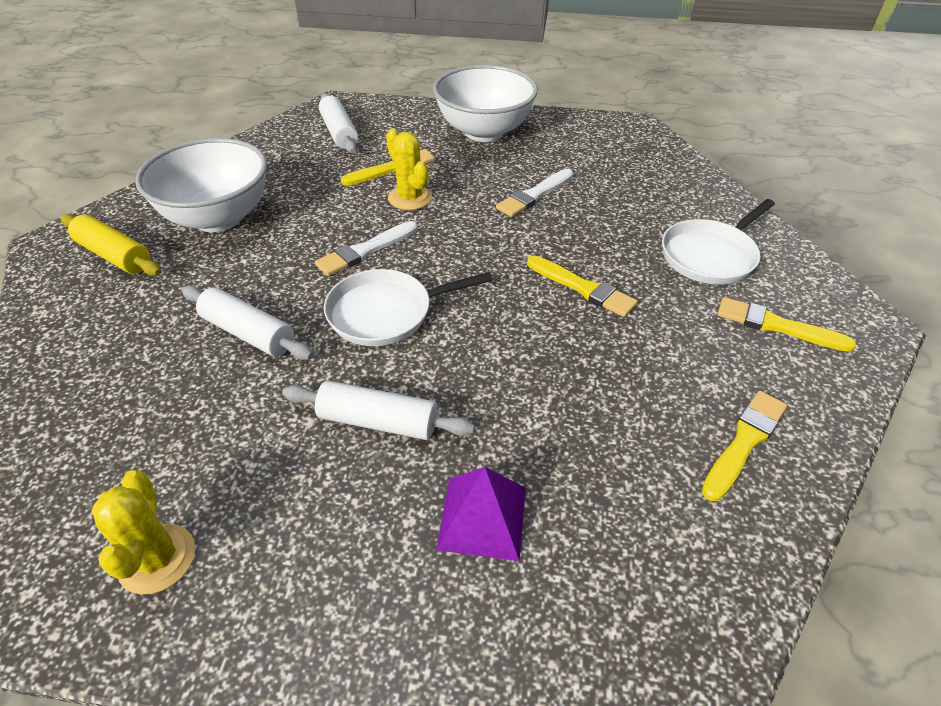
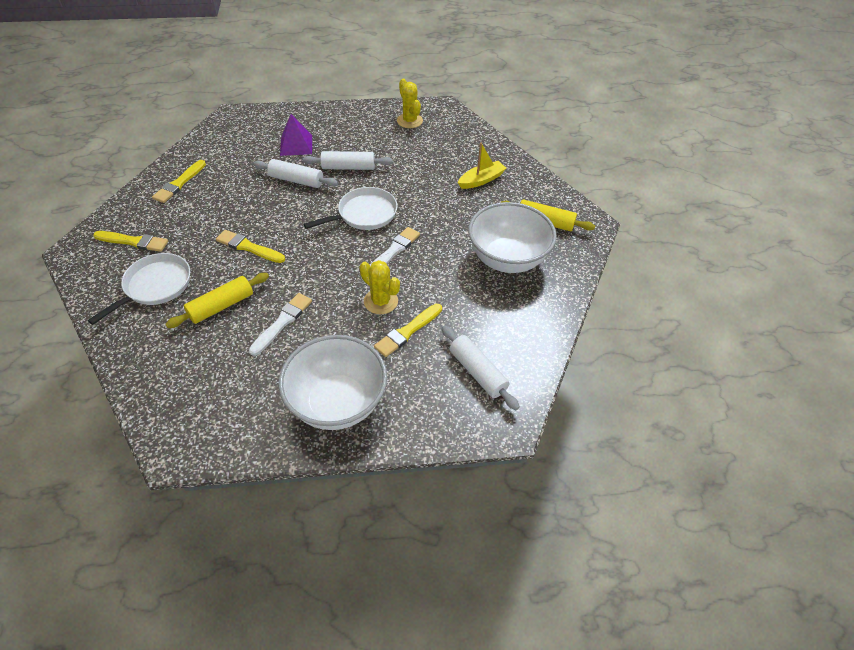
camera: 165 degrees right, 5 degrees up
(140, 344) = (481, 180): none -> yellow boat
(248, 333) = (432, 193): white rolling pin -> white rolling pin (296, 180)
(612, 220) = (221, 306): none -> yellow rolling pin

